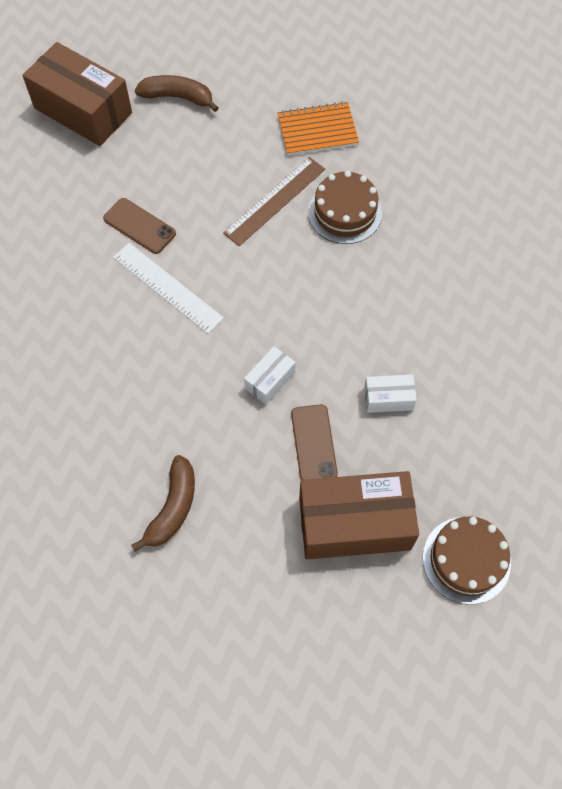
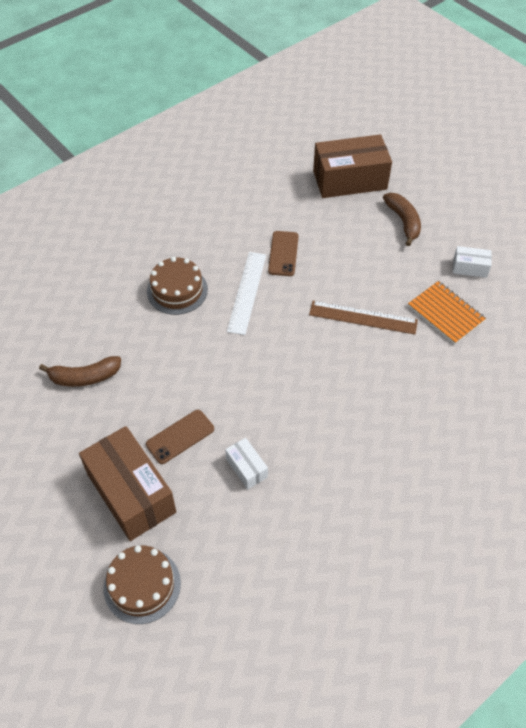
camera: 60 degrees right, 10 degrees down
(83, 110) = (349, 180): brown box -> brown box turned 75 degrees clockwise
(270, 380) = (213, 386): white box -> white box (470, 268)
(345, 212) = (387, 365): brown cake -> brown cake (177, 290)

